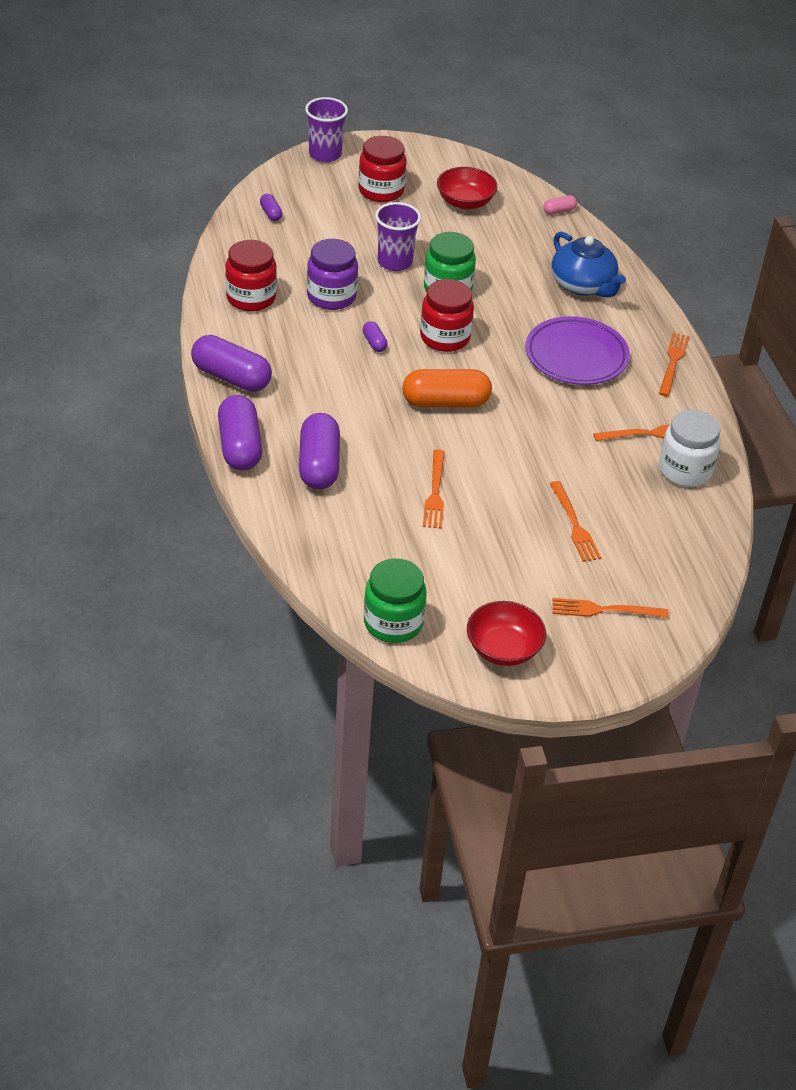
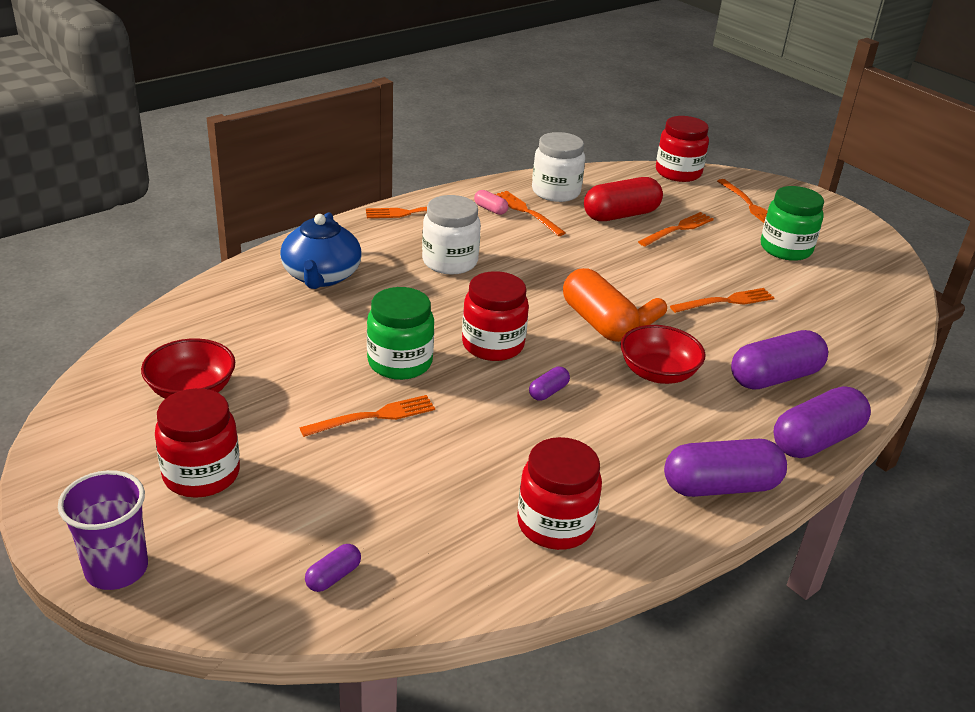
camera: 115 degrees left, 10 degrees down
(231, 377) = (720, 487): purple capsule -> purple capsule turned 75 degrees clockwise
(331, 296) = (490, 450): purple jar -> none
(393, 623) = (891, 290): green jar -> green jar (785, 249)
(395, 262) = (374, 416): purple cup -> orange fork
(432, 431) = (648, 320): none -> orange capsule
(503, 649) = (843, 238): red bowl -> red bowl (658, 373)
(559, 211) = (173, 315): pink capsule -> pink capsule (490, 209)
(576, 356) = (450, 262): purple plate -> white jar
(583, 285) = (321, 276): blue teapot -> blue teapot turned 150 degrees clockwise
(619, 496) = (621, 215): none -> red capsule
(701, 588) = (678, 173): none -> red jar

